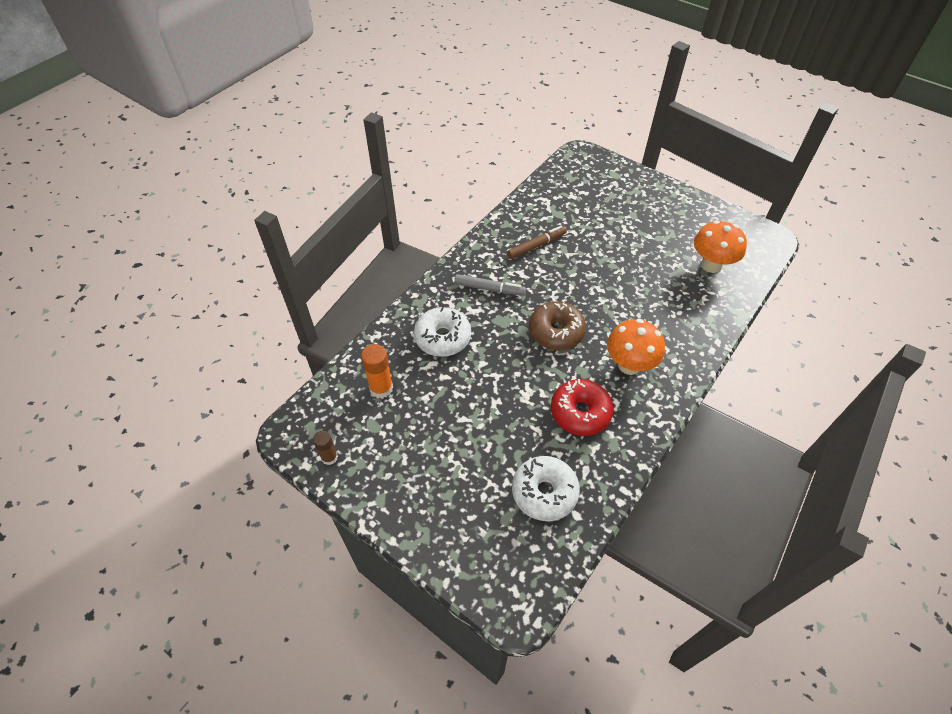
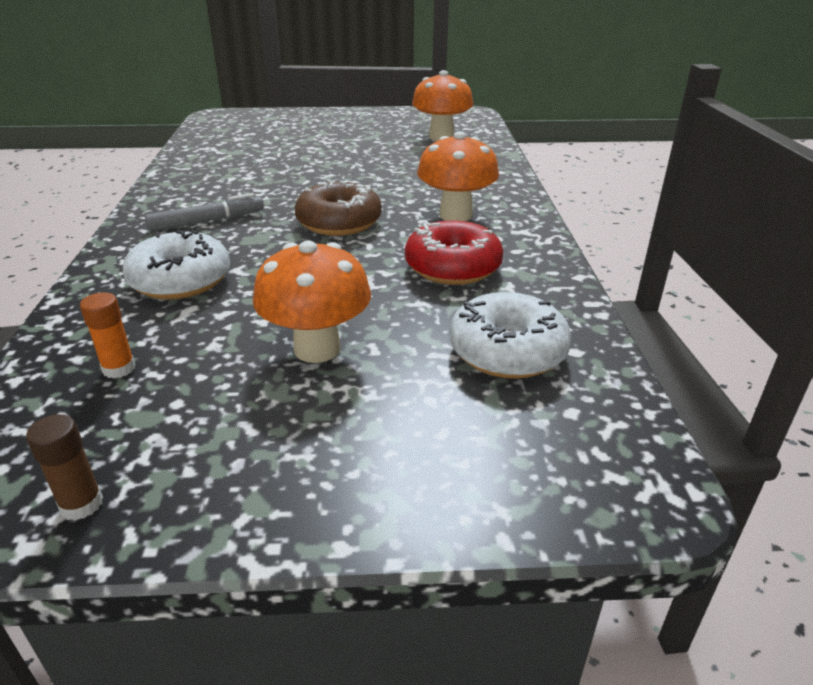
camera: 40 degrees left, 20 degrees down
(381, 388) = (119, 368): orange glue stick -> orange glue stick, size x0.65
(464, 430) = (317, 349): none -> orange mushroom
(536, 246) = (234, 176): brown marker -> none

